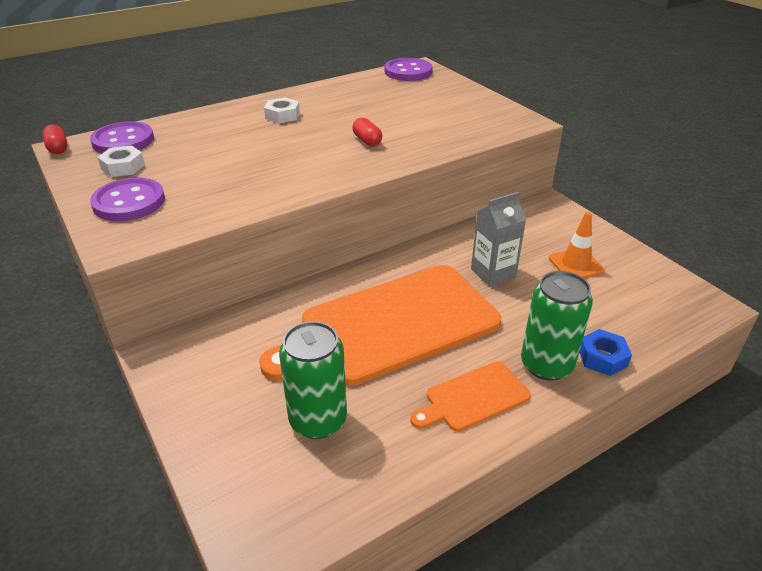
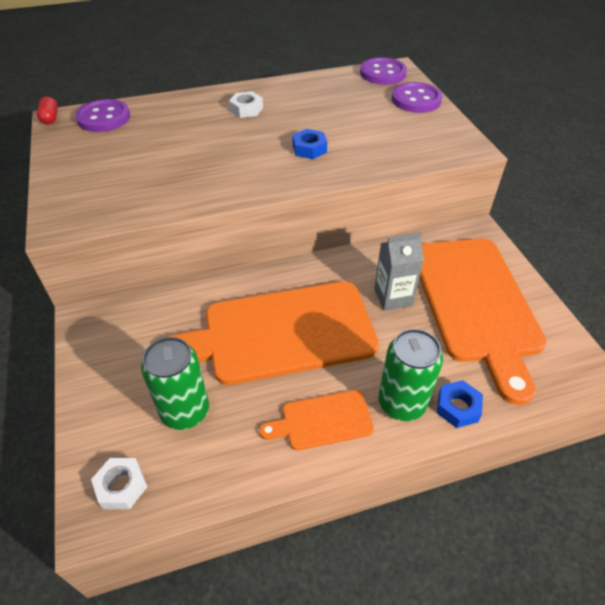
camera: 15 degrees right, 10 degrees up
(123, 167) = (93, 146): white nut -> white nut (121, 486)
(129, 202) = (83, 183): purple button -> purple button (416, 100)
(367, 141) = (309, 149): red capsule -> blue nut
(576, 264) = (475, 303): orange traffic cone -> orange cutting board

